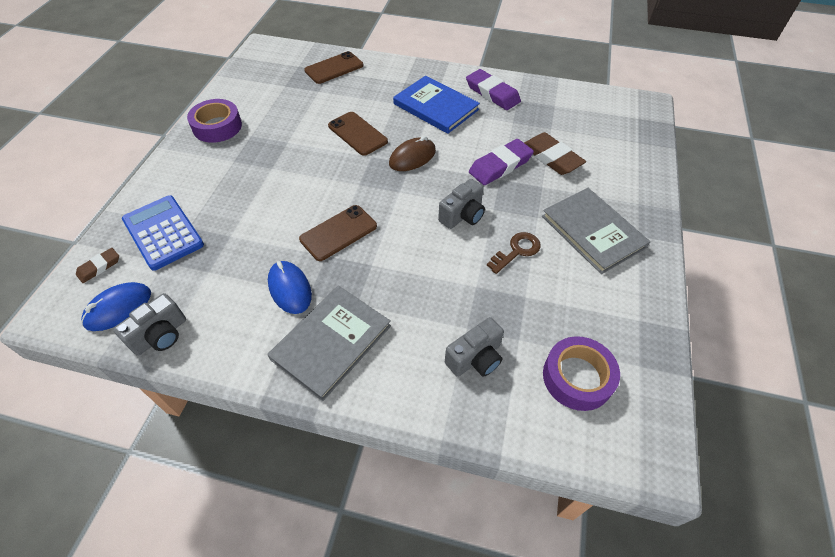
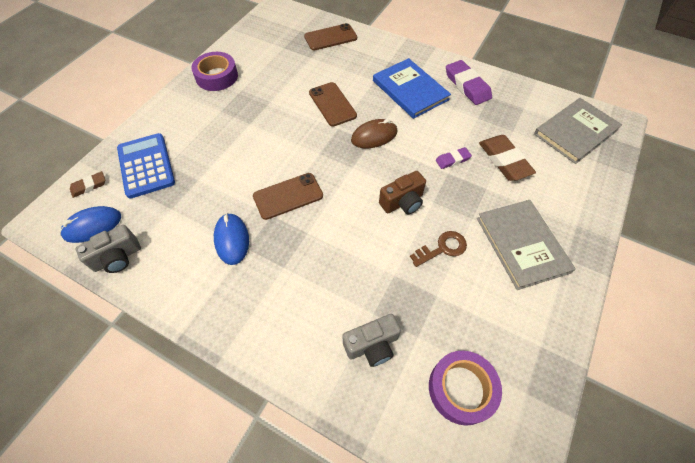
camera: 15 degrees right, 5 degrees up
(331, 342) = (251, 298): grey book -> grey book (575, 132)
(462, 215) = (402, 202): grey camera -> brown camera
(500, 166) = (452, 160): purple eraser -> purple eraser, size x0.55

